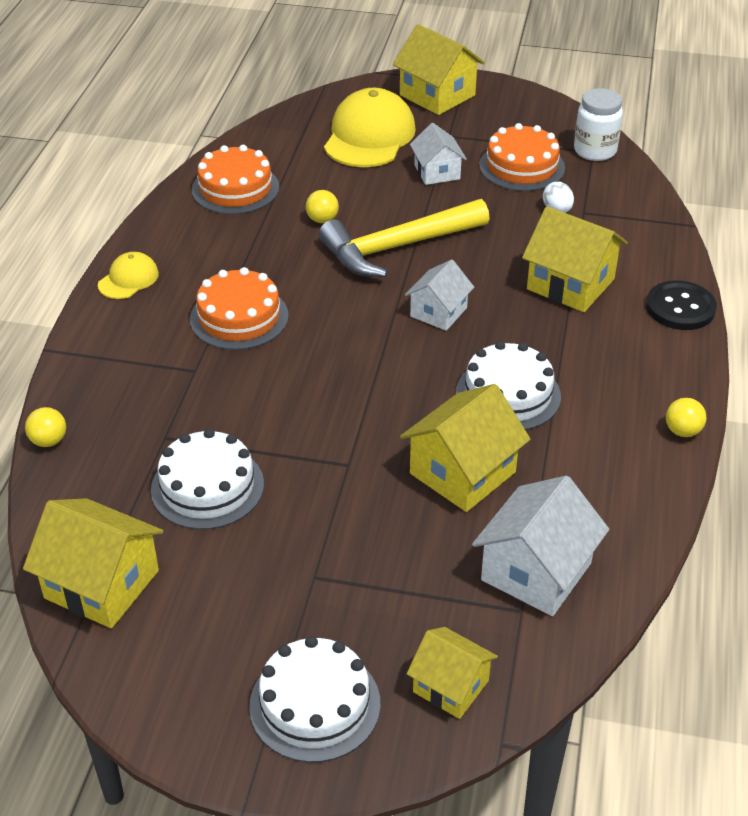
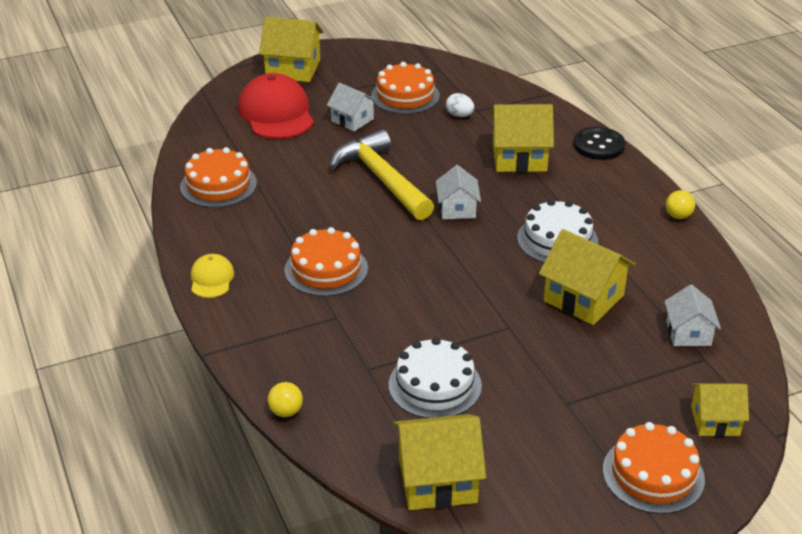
camera: 35 degrees left, 5 degrees down
(315, 704) = (653, 474): white cake -> orange cake
(322, 220) = (309, 181): yellow ball -> none
(369, 136) = (276, 113): yellow cap -> red cap
(397, 247) = (382, 179): yellow hammer -> yellow hammer turned 120 degrees clockwise
(462, 473) = (583, 298): yellow house -> yellow house turned 60 degrees counterclockwise
(536, 571) = (688, 333): white house -> white house, size x0.63
(595, 151) = (441, 69): white jar -> none

